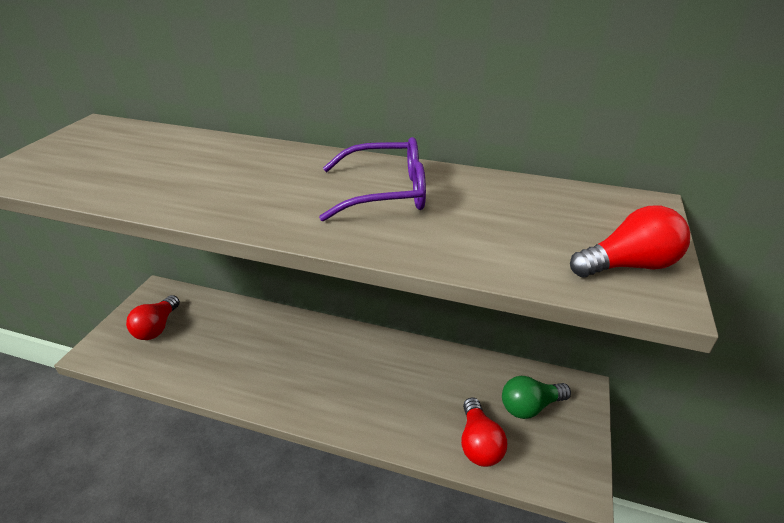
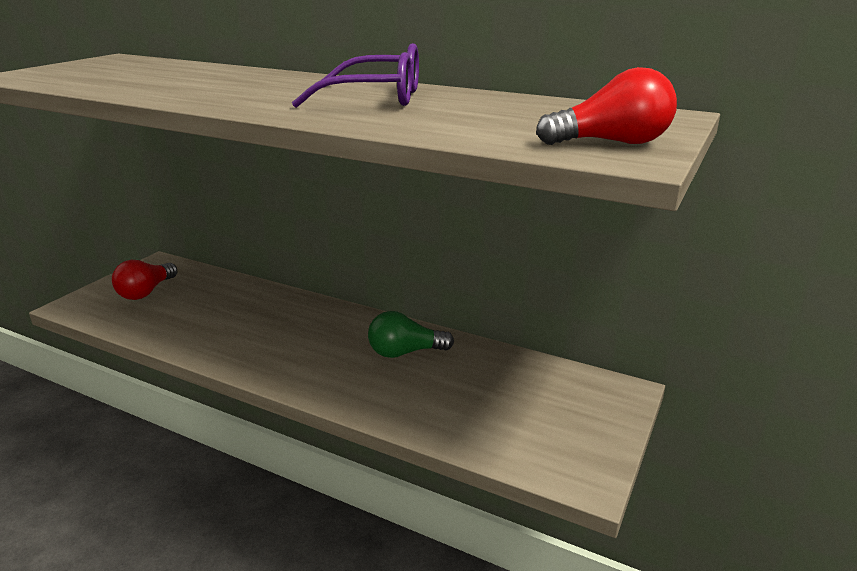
camera: 10 degrees right, 10 degrees down
(479, 443) = (473, 426): red light bulb -> none
(530, 406) = (550, 400): green light bulb -> green light bulb (405, 352)

